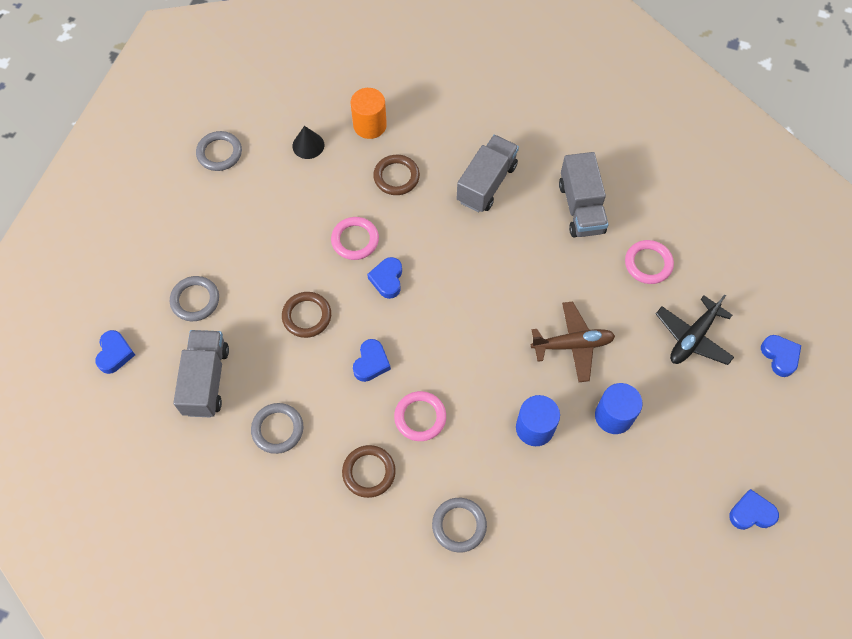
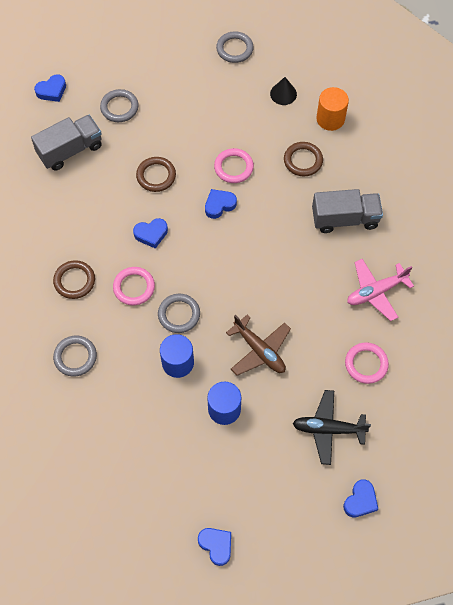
camera: 55 degrees right, 0 degrees up
(277, 429) = (66, 211): grey ring -> grey ring (179, 314)
(581, 208) = (376, 292): grey truck -> pink plane

